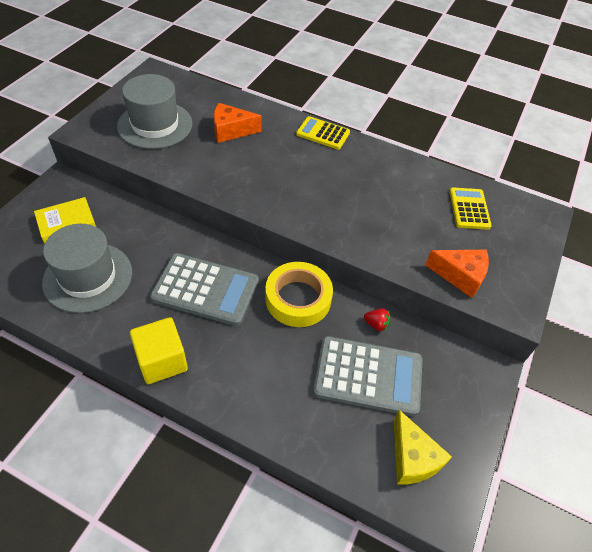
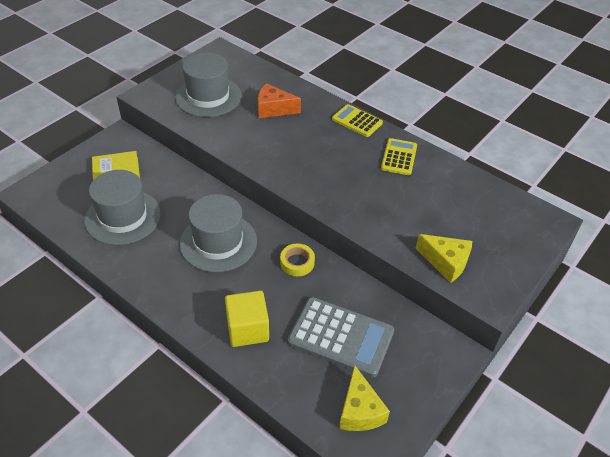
camera: 15 degrees right, 5 degrees down
(162, 361) = (166, 293): yellow cube -> yellow cube (247, 329)
(205, 289) = (218, 242): grey calculator -> grey hat
(298, 299) = (297, 262): yellow tape -> yellow tape, size x0.57
(376, 324) = (362, 295): red strawberry -> none
(460, 276) = (446, 262): orange cheese -> yellow cheese
(469, 209) = (475, 205): yellow calculator -> yellow calculator (399, 157)

